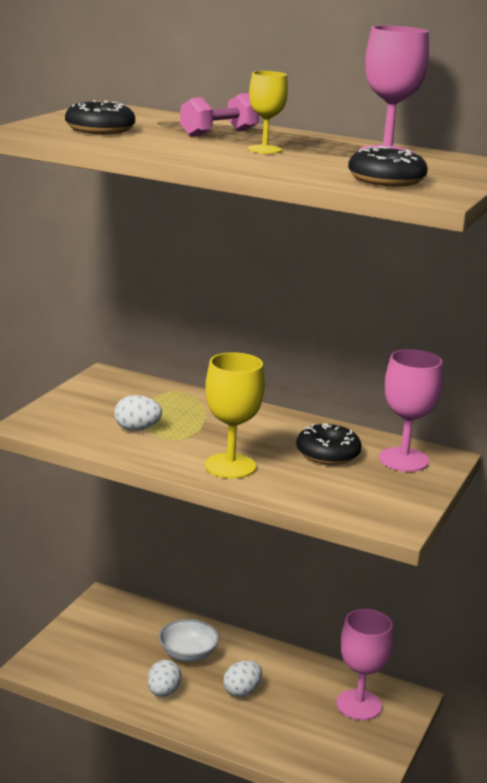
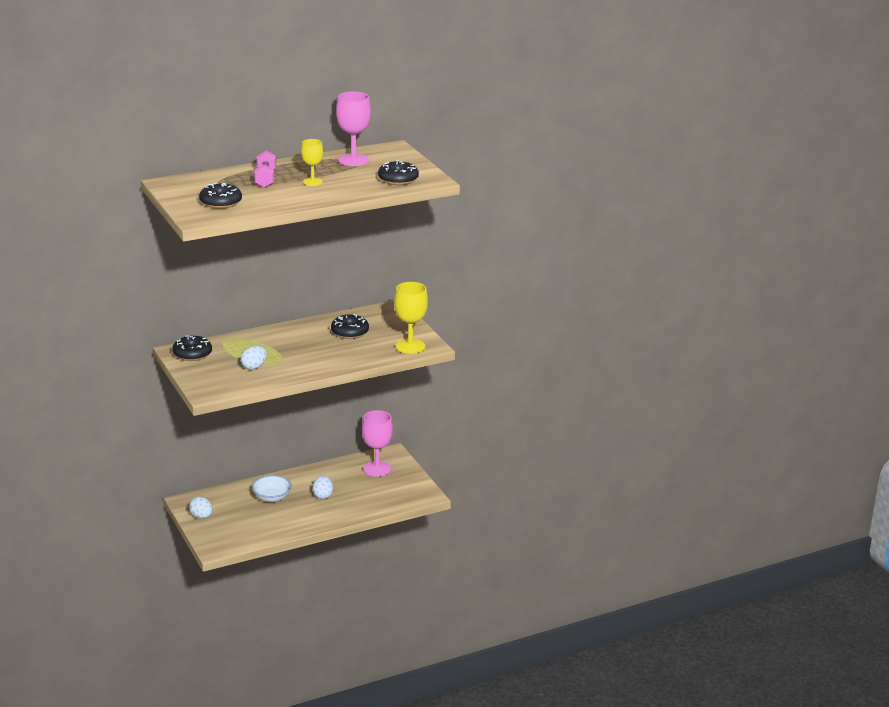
camera: 50 degrees left, 5 degrees up
(112, 385) = (192, 354): none -> black donut
(163, 692) = (291, 518): white egg -> white egg (201, 516)
(230, 466) = (327, 360): yellow goblet -> yellow goblet (410, 346)
(403, 460) = (381, 318): pink goblet -> none

